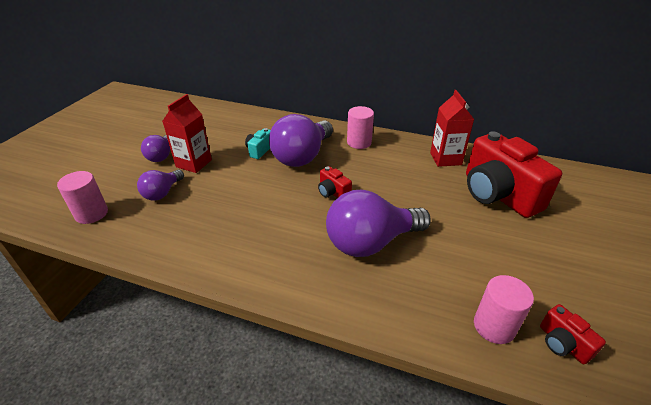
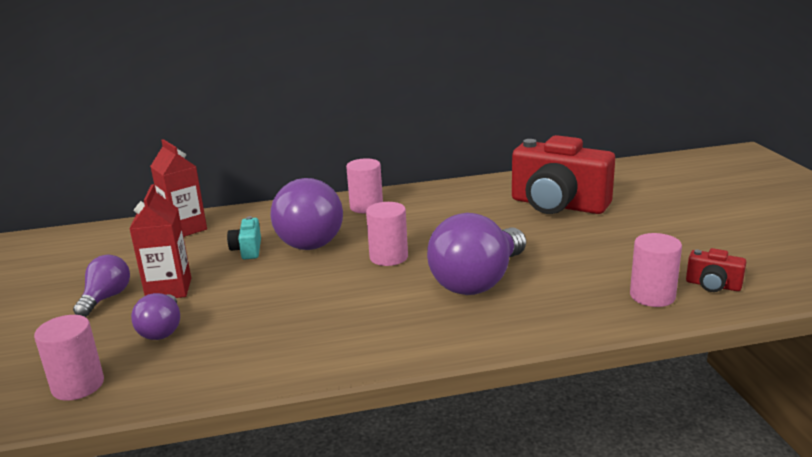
camera: 30 degrees left, 15 degrees down
(161, 156) = (106, 298): purple light bulb -> purple light bulb turned 135 degrees counterclockwise
(333, 192) = (388, 257): red camera -> pink cylinder
(445, 159) = (477, 193): red carton -> red carton (185, 229)

